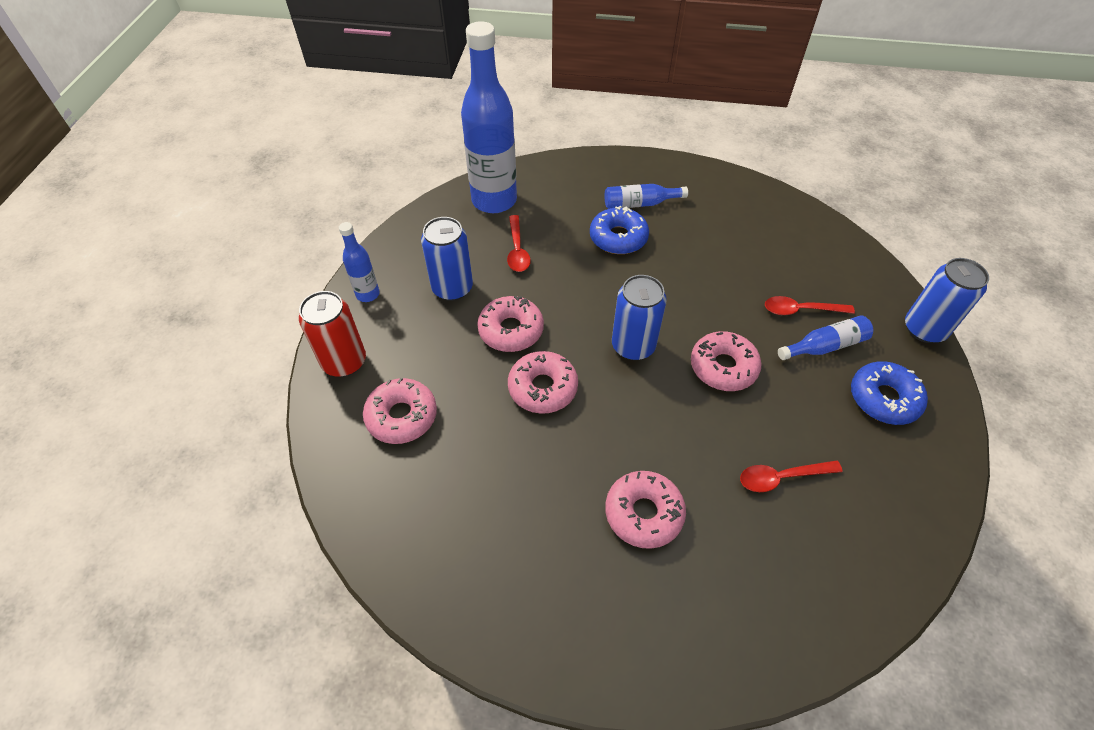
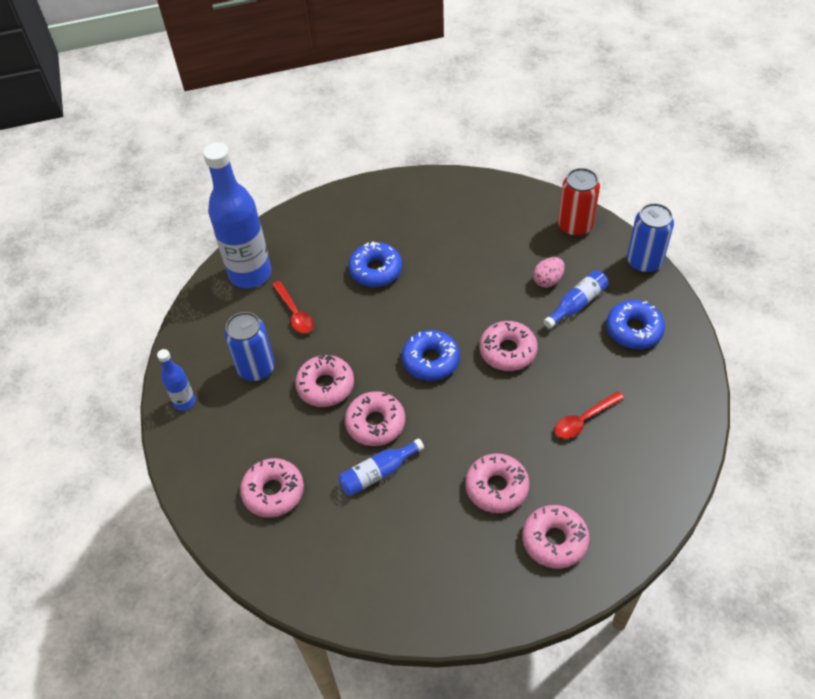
camera: 20 degrees left, 0 degrees up
(344, 362) = (198, 467): red can -> red can (575, 226)
(633, 346) = (431, 360): blue can -> blue donut
(640, 204) = (379, 232): blue bottle -> blue bottle (378, 473)
(685, 608) = (554, 540): none -> pink donut
(801, 310) = (548, 280): red spoon -> pink egg

